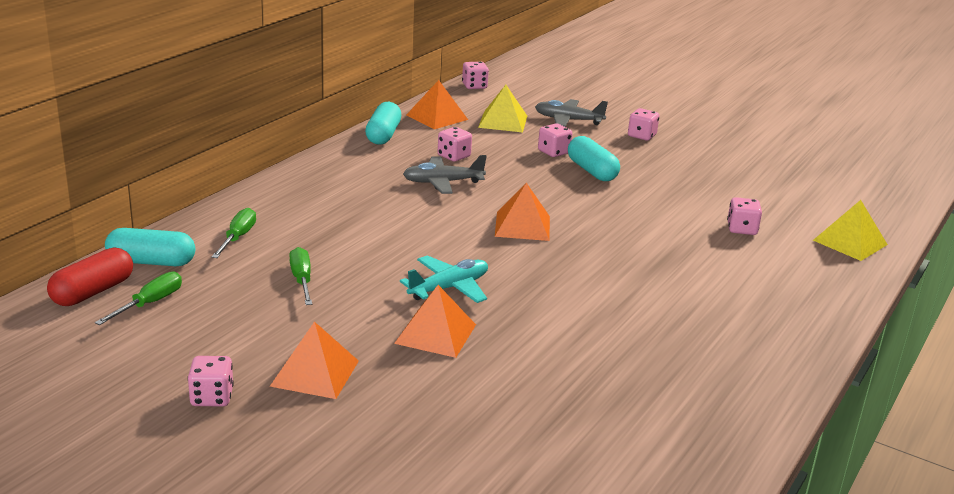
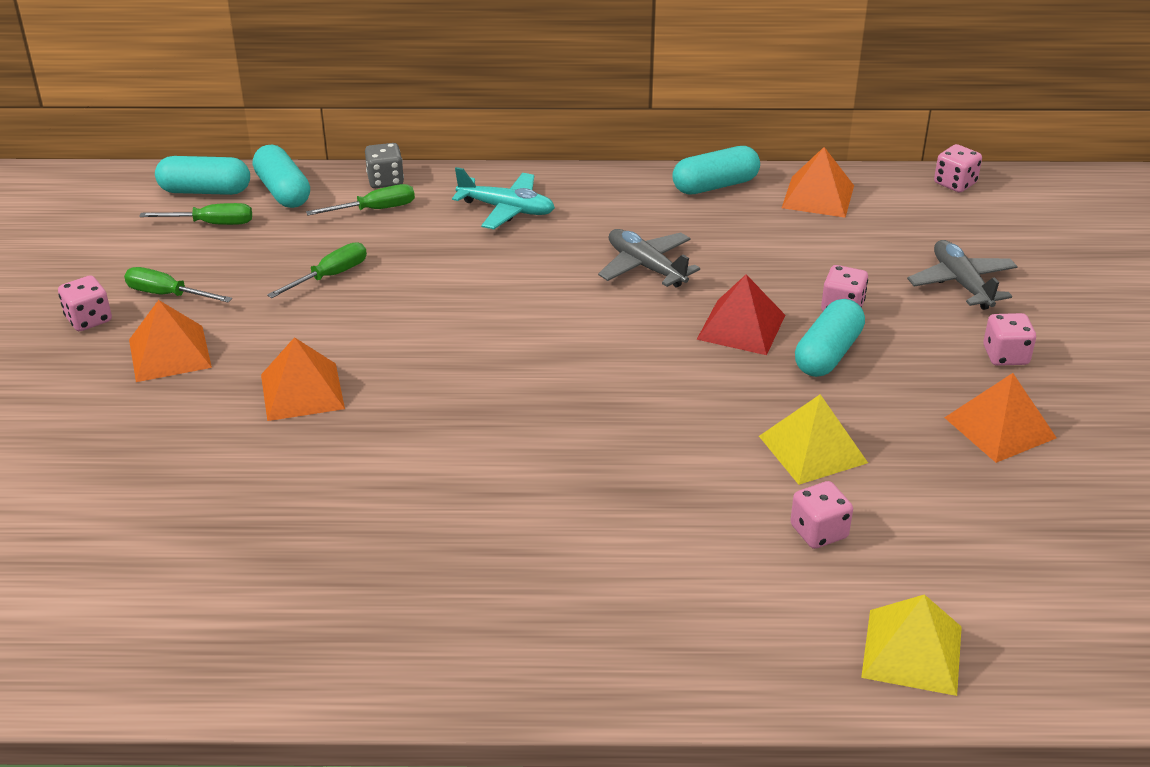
camera: 60 degrees right, 10 degrees up
(93, 292) = (205, 191): red capsule -> turquoise capsule
(204, 222) = (385, 181): none -> grey dice
(228, 351) = (167, 295): none -> green screwdriver
(449, 288) = (404, 364): turquoise plane -> turquoise plane (506, 209)
(454, 156) = (725, 248): pink dice -> none
(503, 121) = (878, 241): yellow pyramid -> yellow pyramid (812, 449)
(522, 226) = (605, 357): orange pyramid -> orange pyramid (1000, 427)
(539, 181) = (741, 327): none -> red pyramid

